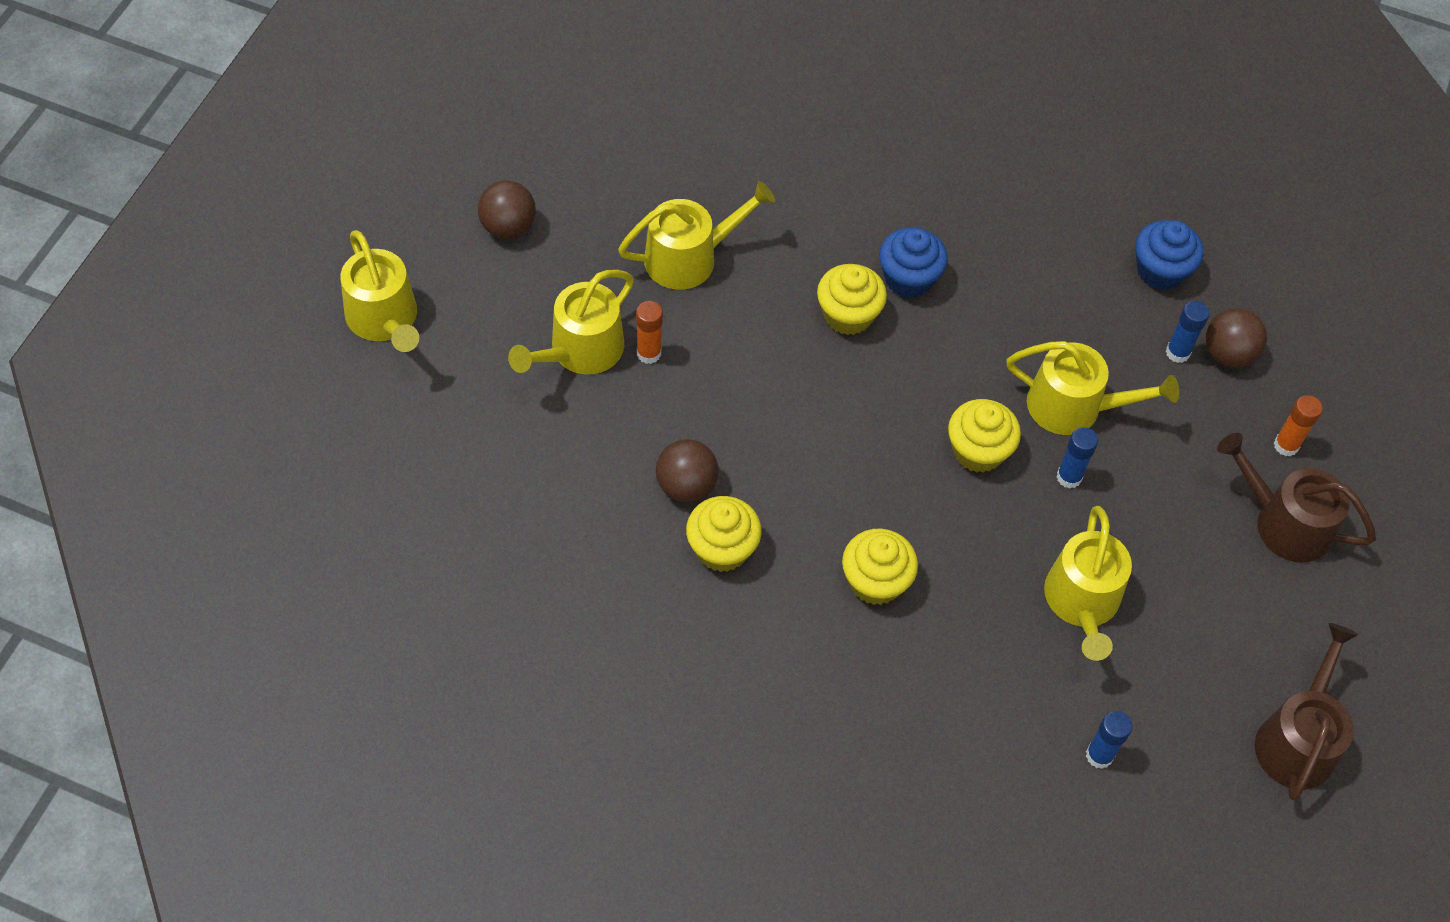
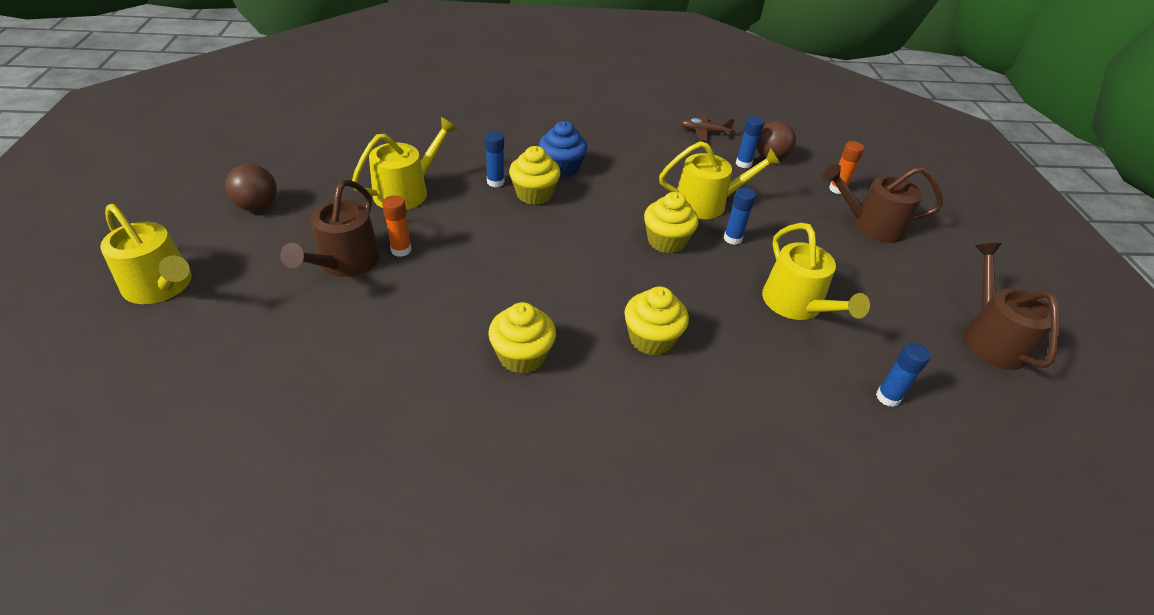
camera: 25 degrees left, 15 degrees down
(580, 351) = (345, 262): yellow watering can -> brown watering can
(686, 486) = (471, 323): brown ball -> none
(807, 277) = (495, 182): none -> blue glue stick
(1160, 271) = (704, 132): blue cupcake -> brown plane

